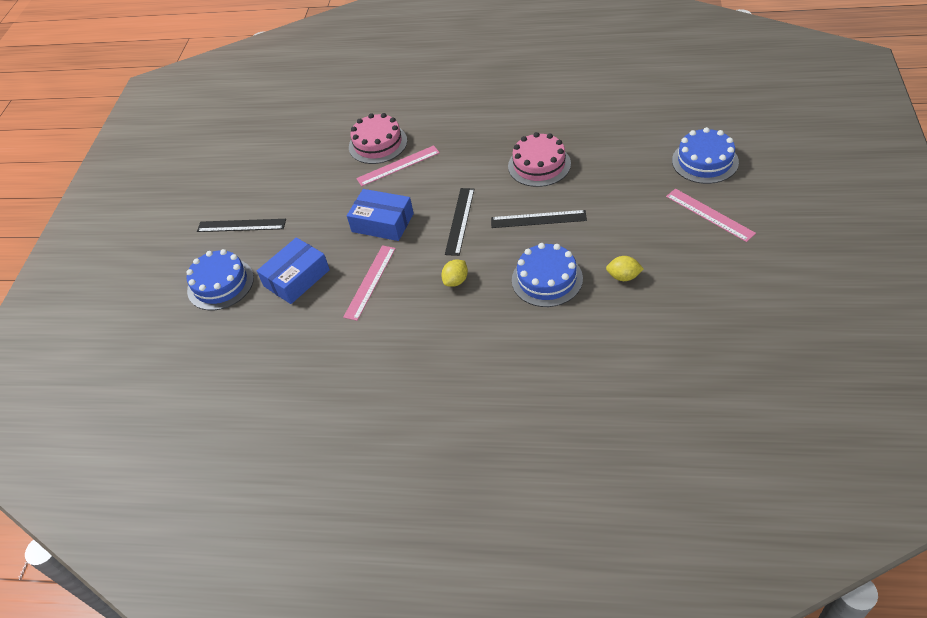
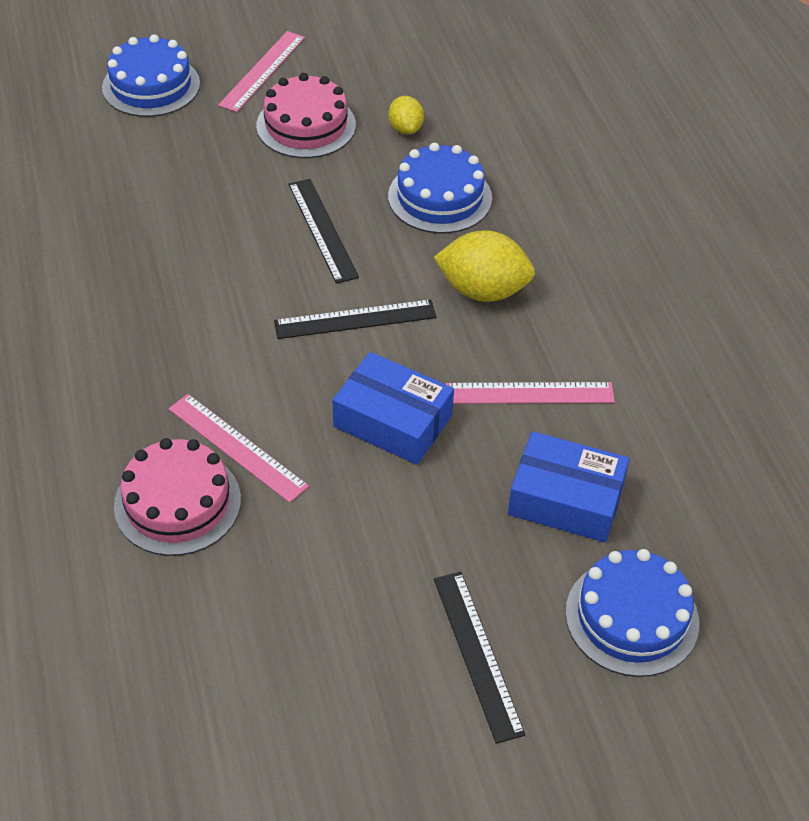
camera: 120 degrees left, 0 degrees up
(382, 222) = (392, 421): blue box -> blue box turned 60 degrees counterclockwise
(456, 281) = (483, 290): yellow lemon -> yellow lemon, size x1.78
(539, 165) = (195, 254): pink cake -> pink cake (306, 125)

